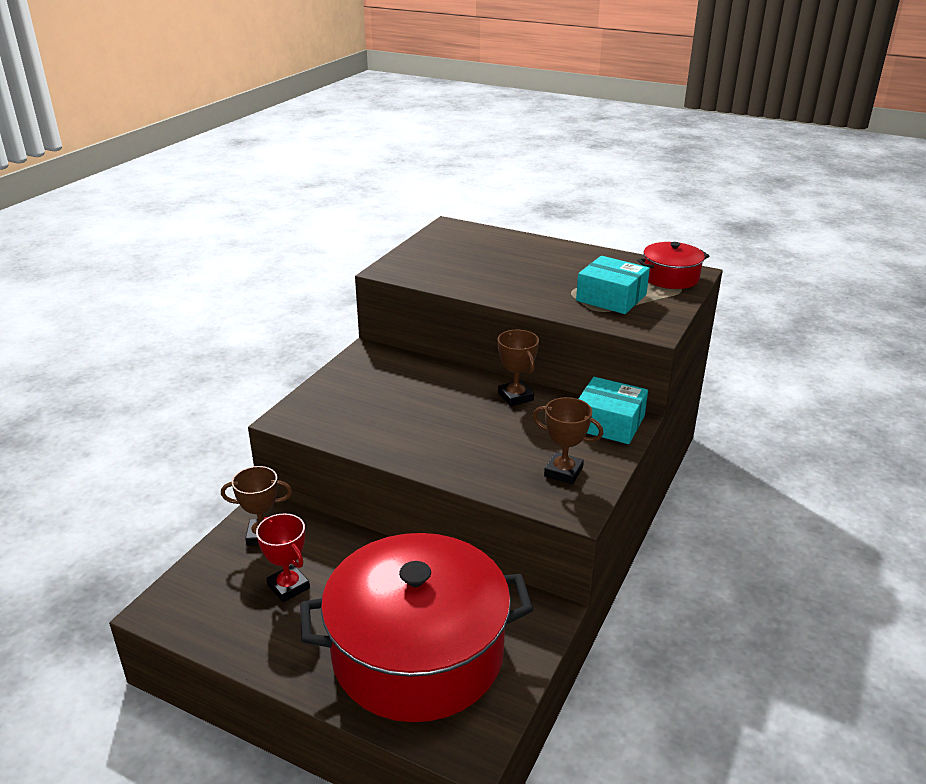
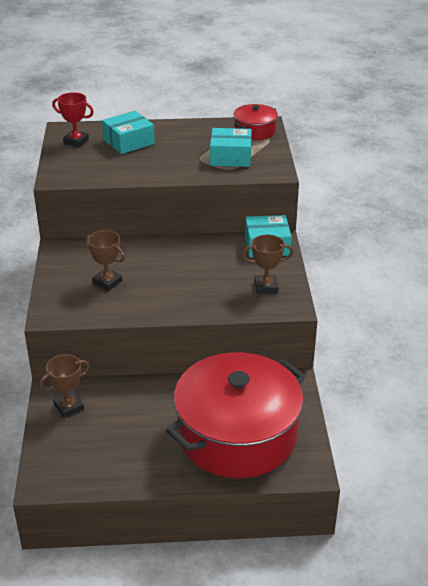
camera: 30 degrees left, 5 degrees up
(288, 587) = (119, 431): red trophy -> red trophy (76, 141)
(506, 253) = (128, 142): none -> turquoise box
(515, 397) = (193, 247): brown trophy -> brown trophy (107, 282)

